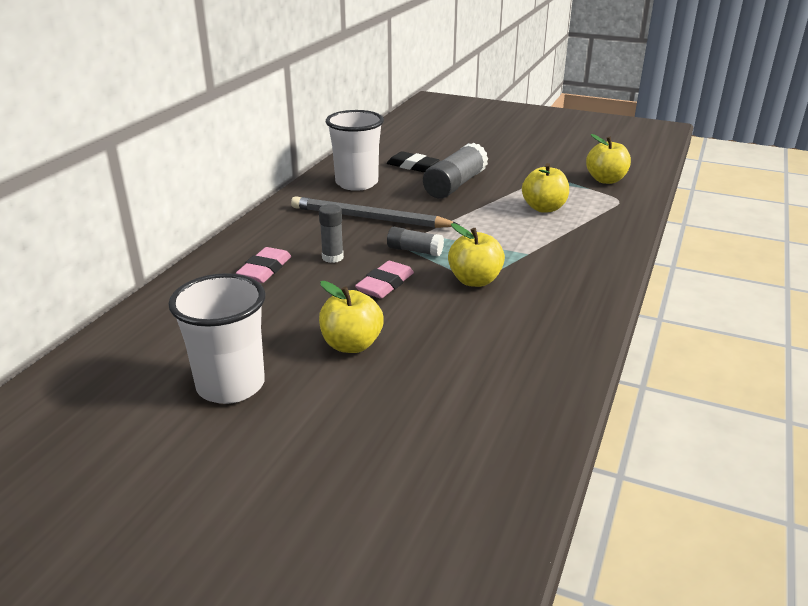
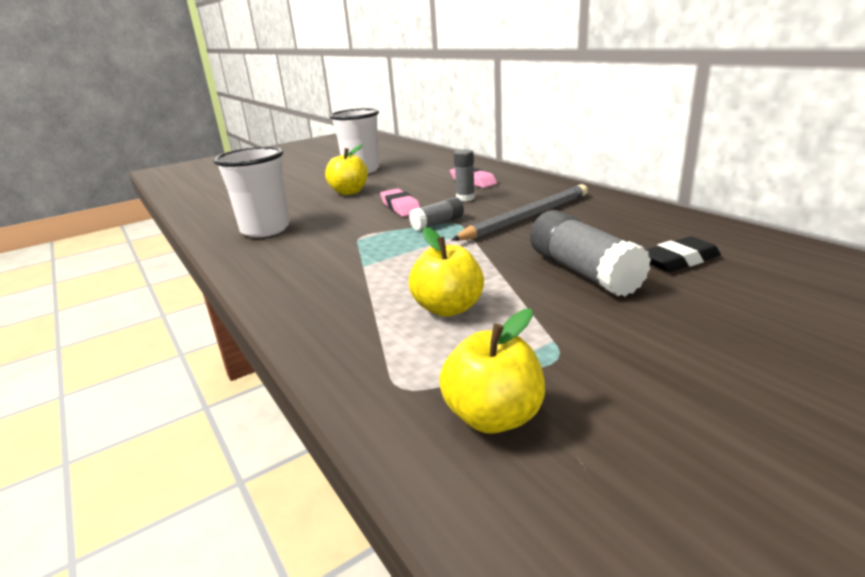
camera: 125 degrees right, 5 degrees down
(357, 183) = (631, 223): white cup -> white cup (265, 229)
(475, 280) = (357, 234): yellow apple -> none

